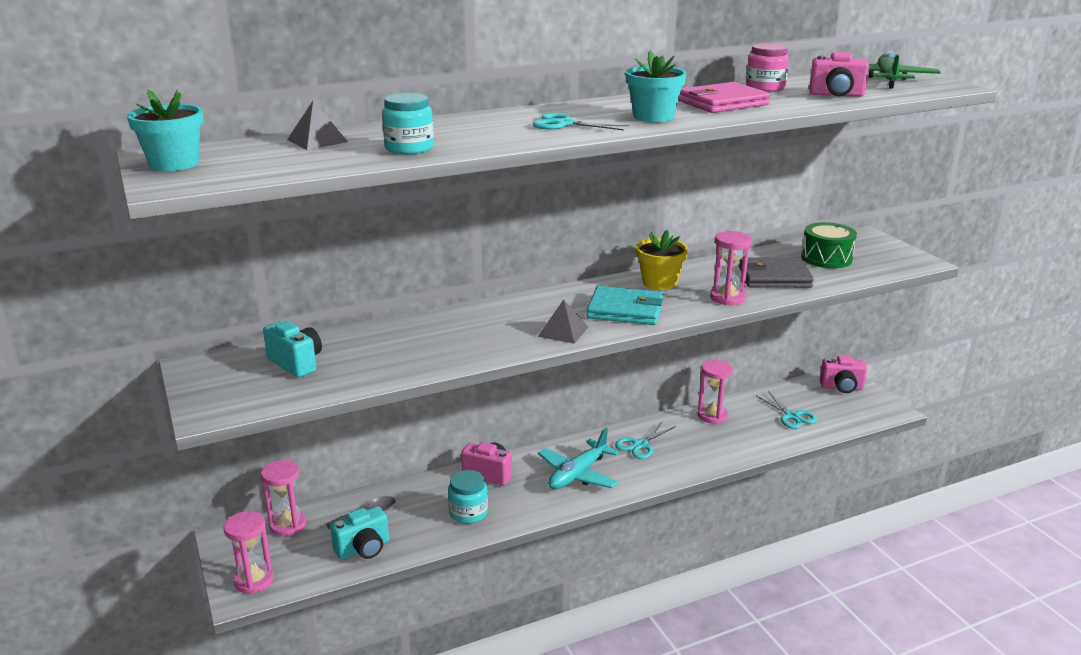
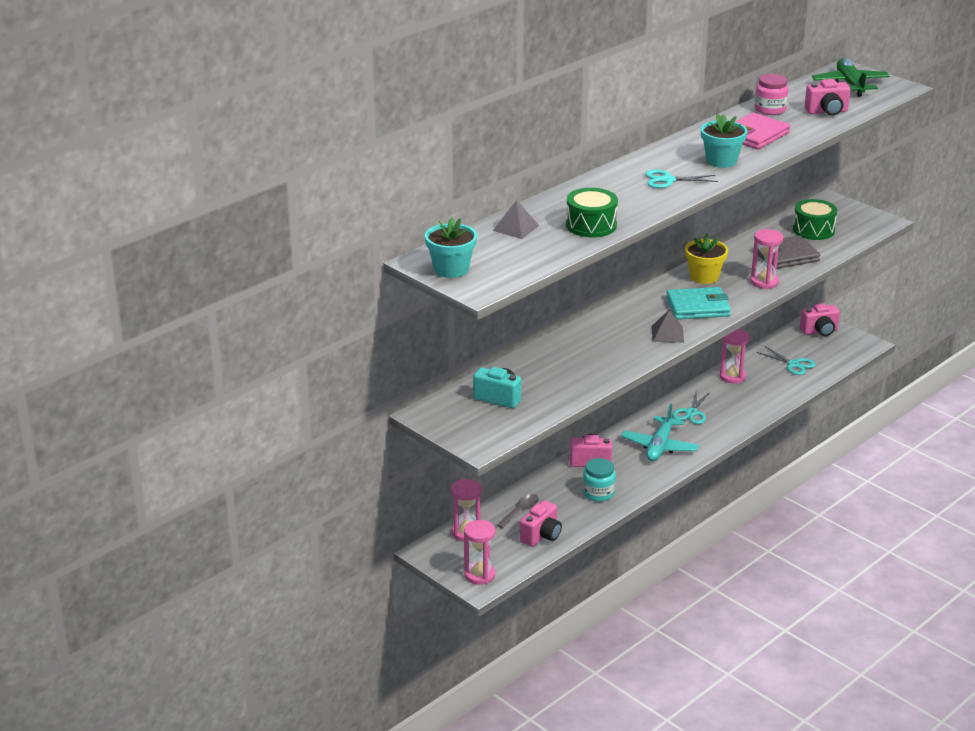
camera: 20 degrees left, 5 degrees up
(363, 549) = (541, 536): turquoise camera -> pink camera
(409, 148) = (591, 225): turquoise jar -> green drum

